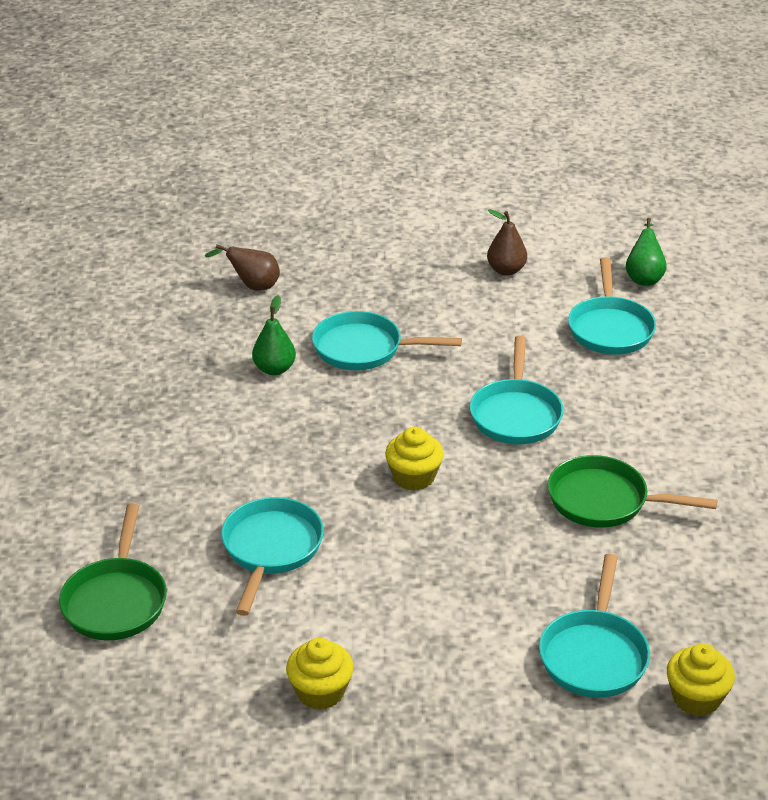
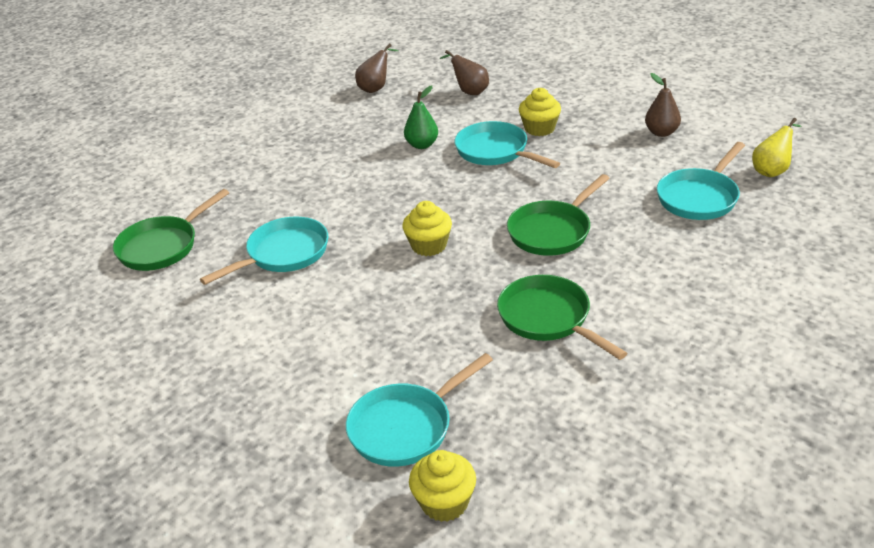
camera: 40 degrees right, 0 degrees up
(134, 317) = (376, 88): none -> brown pear
(320, 692) = (200, 358): yellow cupcake -> yellow cupcake (539, 128)
(516, 414) = (552, 231): turquoise pan -> green pan
(644, 277) = (772, 170): green pear -> yellow pear

